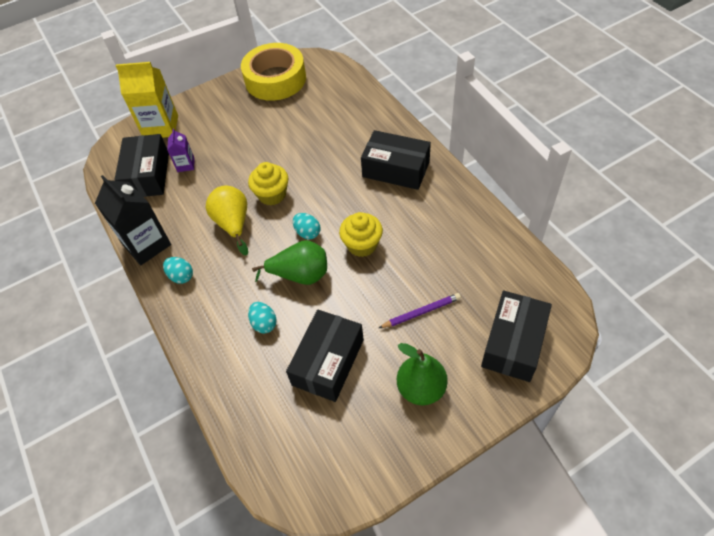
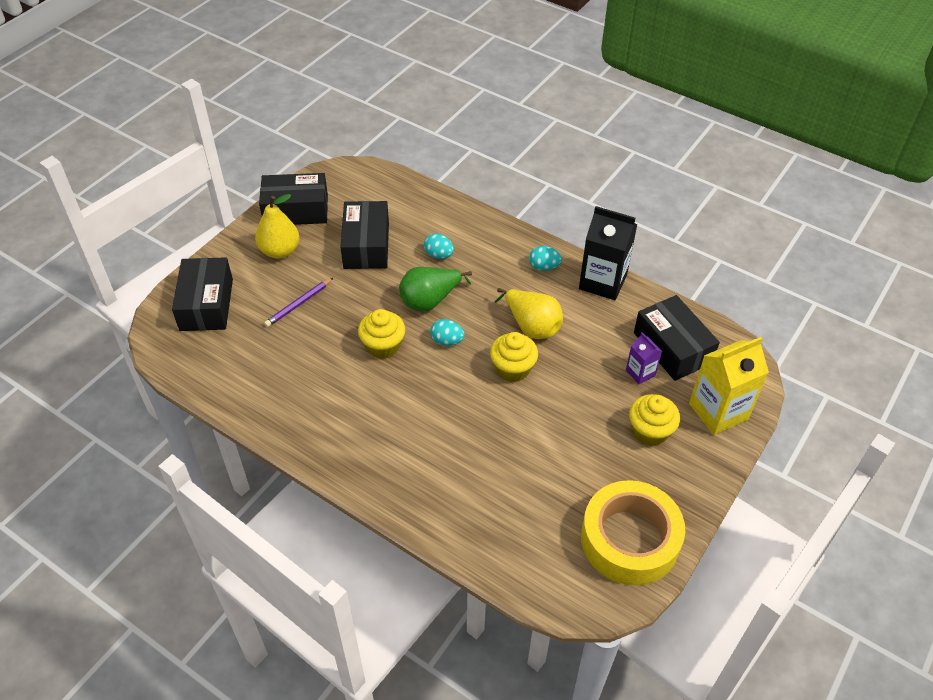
camera: 150 degrees right, 5 degrees down
(214, 128) = (650, 431): none -> yellow cupcake
(396, 169) = (384, 445): black box -> black box (296, 210)
(421, 388) = (280, 251): green pear -> yellow pear

